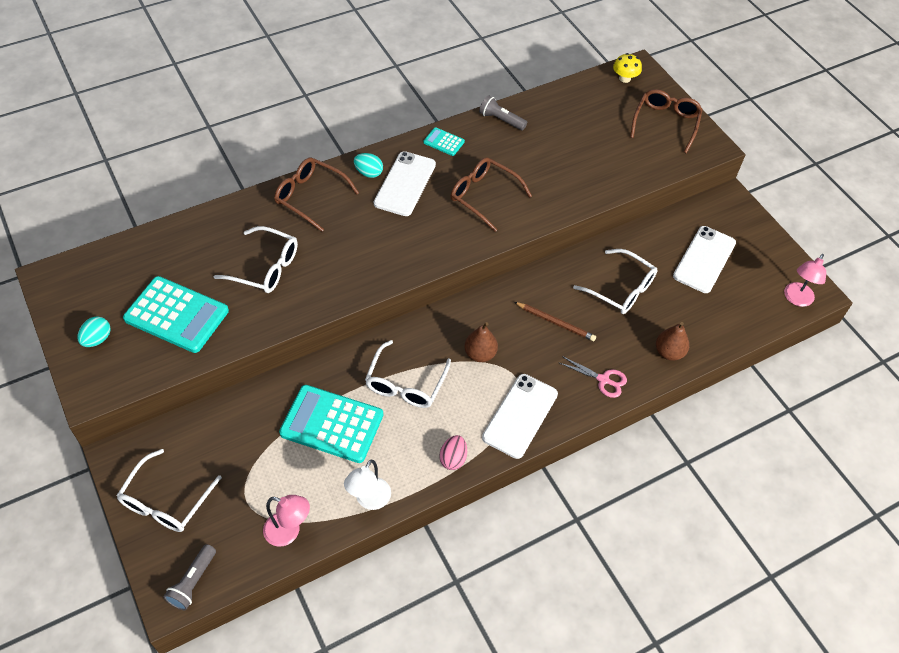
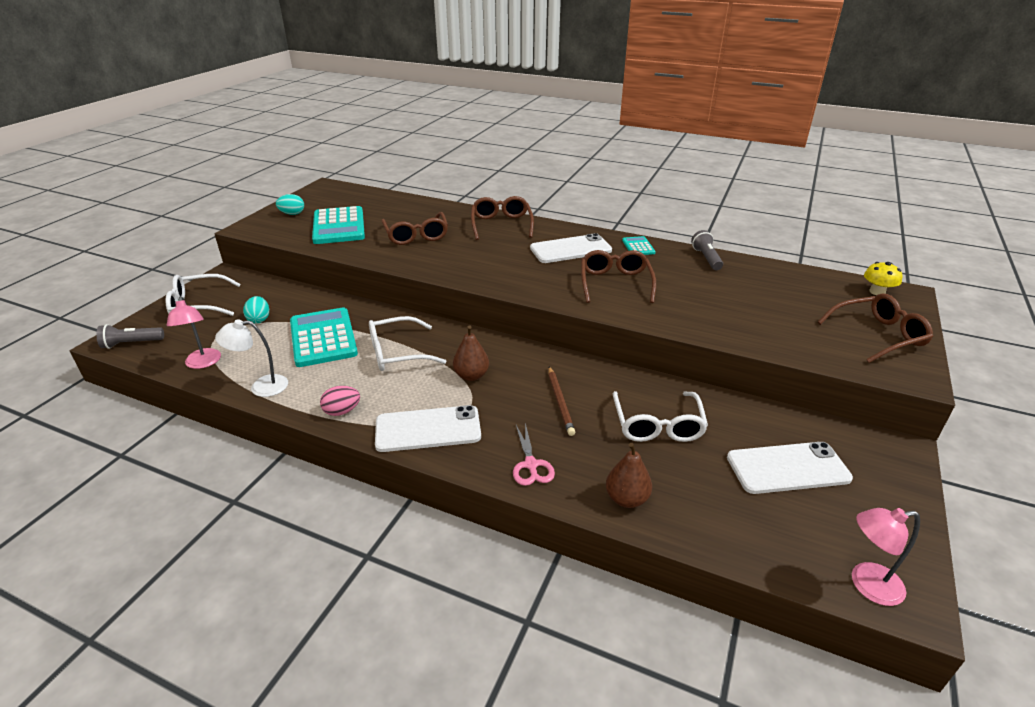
camera: 55 degrees right, 20 degrees down
(266, 268) = (416, 236): white glasses -> brown glasses
(369, 173) = (557, 234): turquoise egg -> turquoise egg (259, 319)

